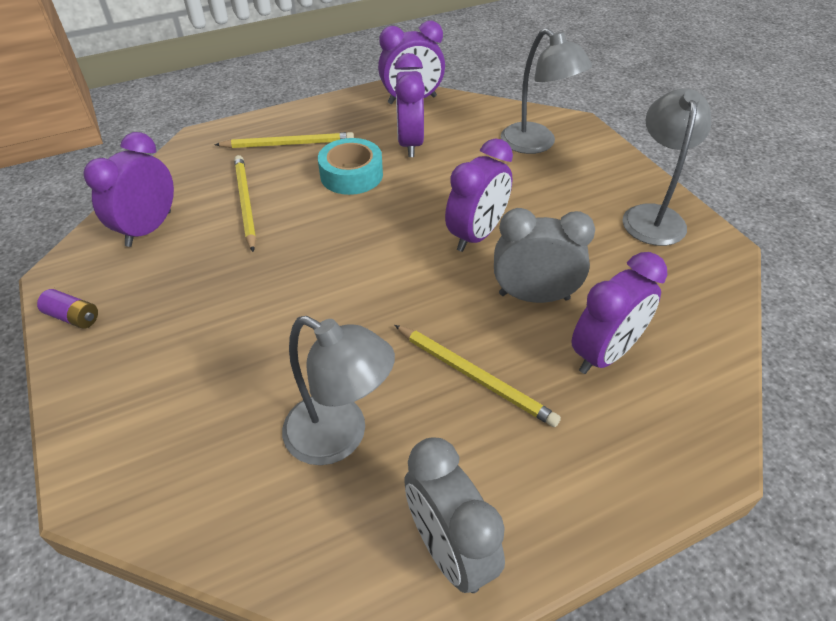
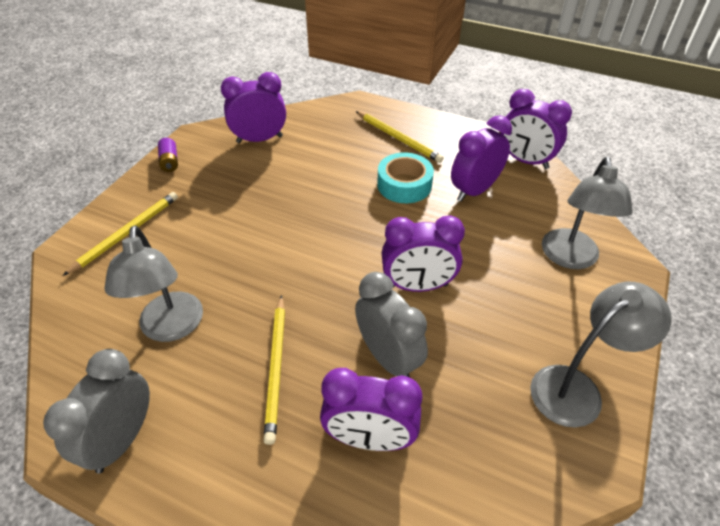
camera: 50 degrees right, 0 degrees up
(245, 203) = (322, 159): yellow pencil -> yellow pencil (127, 233)

